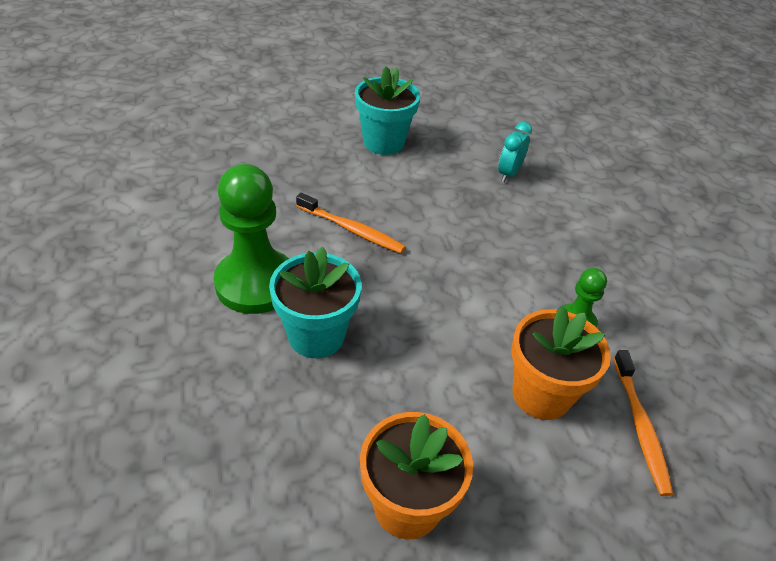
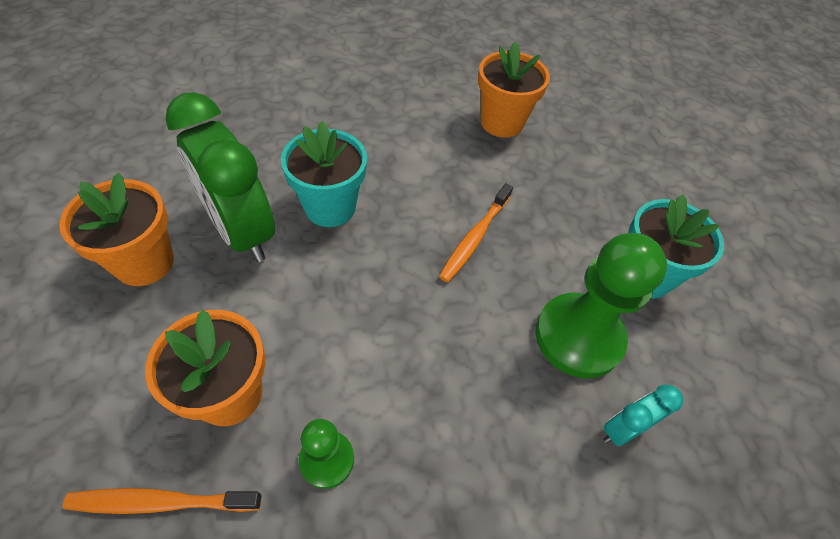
camera: 90 degrees right, 10 degrees up
(194, 199) = (501, 122): none -> orange flower pot
(256, 283) = (394, 166): green pawn -> green pawn (578, 337)
(355, 413) = (241, 231): none -> green clock
(508, 174) = (623, 429): turquoise clock -> turquoise clock turned 60 degrees counterclockwise

